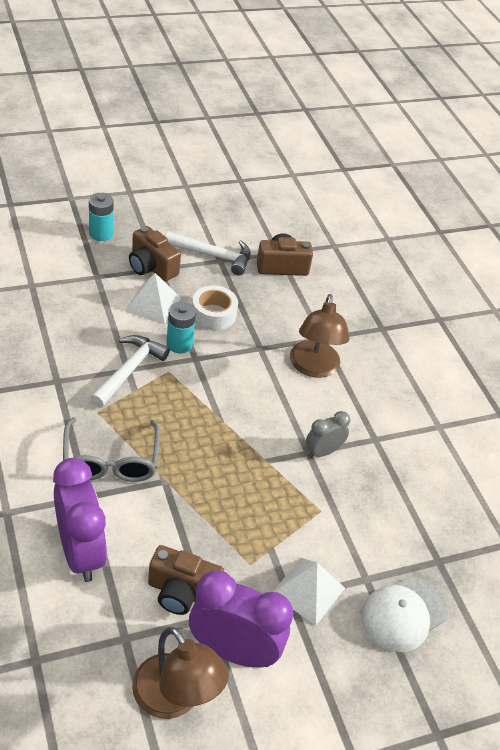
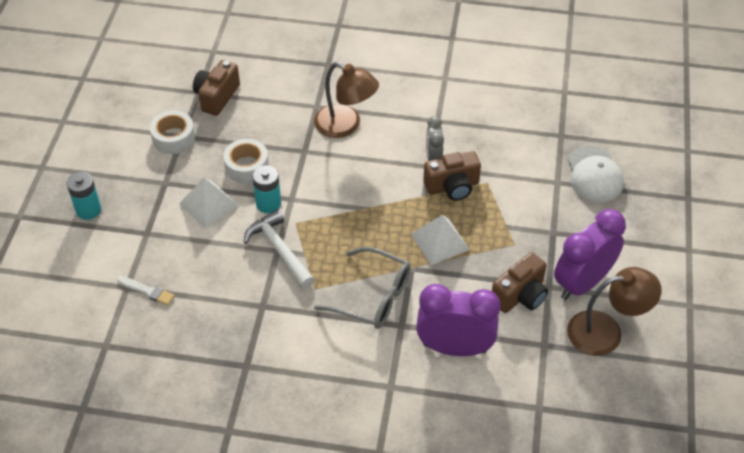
camera: 55 degrees left, 5 degrees up
(34, 299) = (147, 291): none -> white brush
(151, 267) = (160, 188): brown camera -> brown camera (452, 187)
(214, 256) = (173, 138): white hammer -> white tape
(308, 590) = (552, 219): white pyramid -> white pyramid (440, 241)

